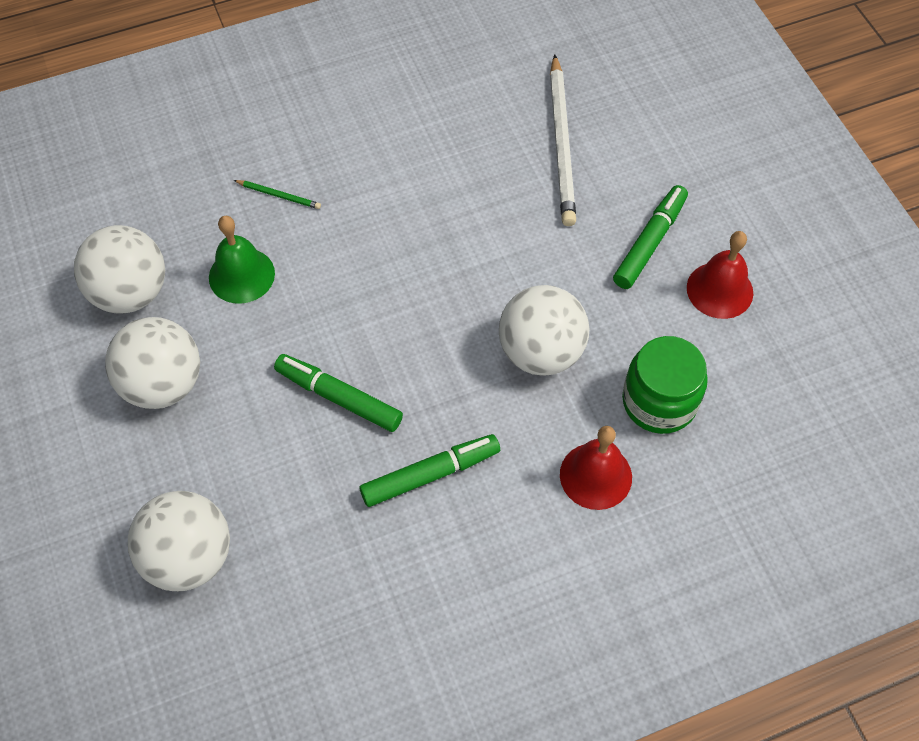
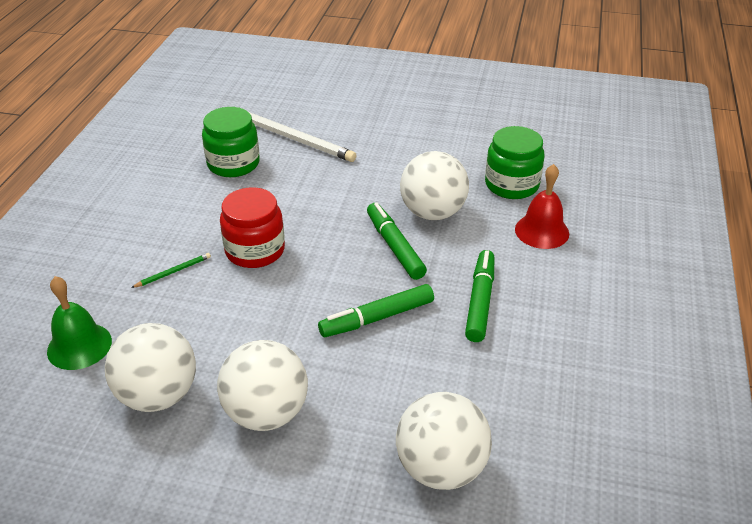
camera: 55 degrees left, 20 degrees down
(241, 275) = (218, 322): green bell -> green bell (79, 346)
(356, 237) = (255, 250): none -> red jar
(473, 127) = (233, 164): none -> green jar
(650, 242) = (399, 139): green marker -> green marker (395, 246)
(719, 290) = (457, 131): red bell -> none

